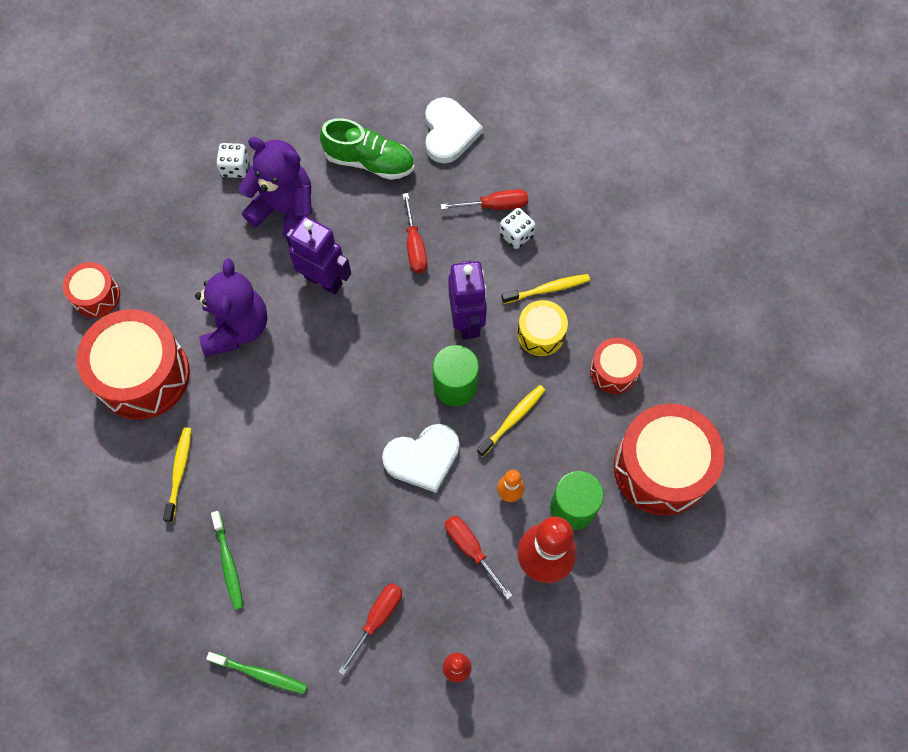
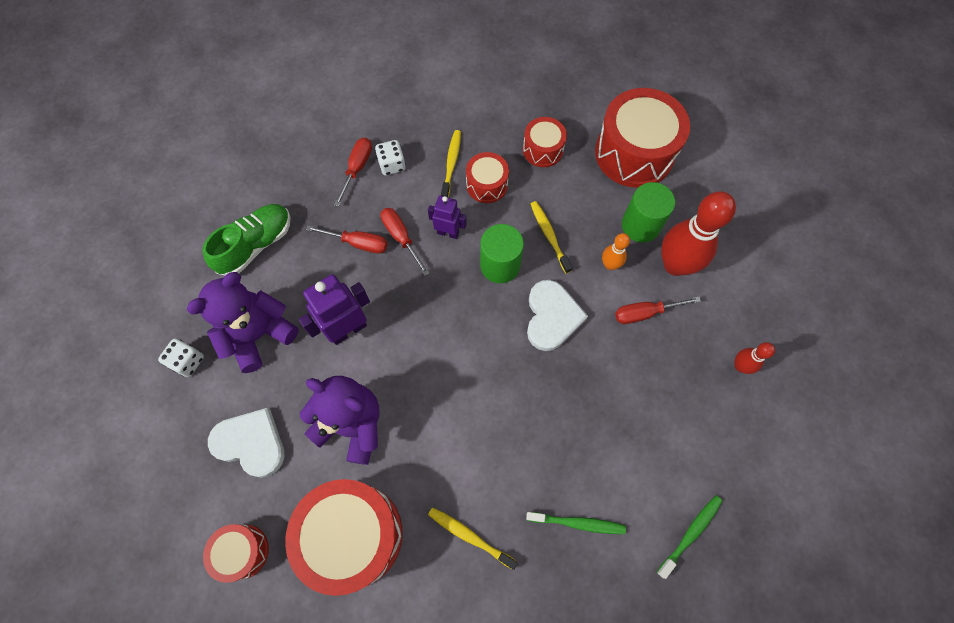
camera: 65 degrees left, 0 degrees up
(378, 618) = (676, 411): red screwdriver -> red screwdriver (401, 237)
(449, 132) = (269, 173): white heart -> white heart (251, 443)
(467, 321) = (448, 232): purple robot -> purple robot, size x0.61
(541, 334) = (487, 185): yellow drum -> red drum

